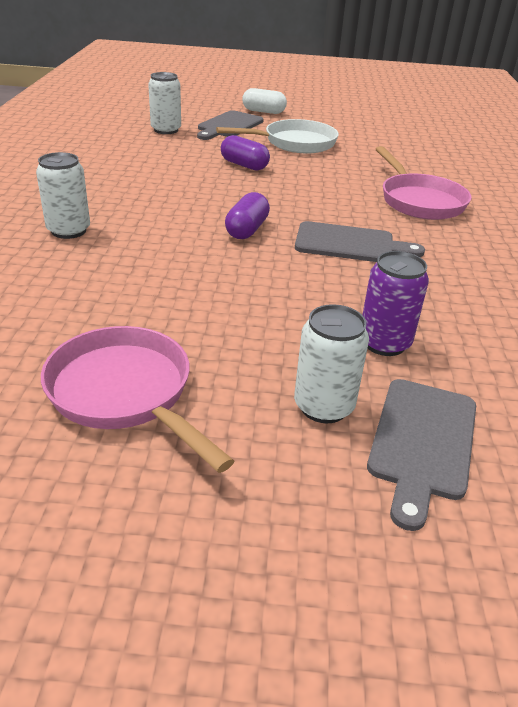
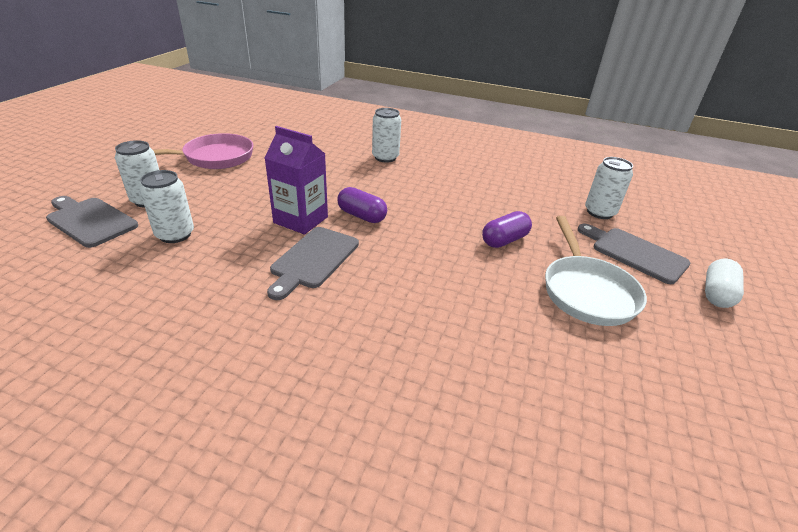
camera: 105 degrees right, 0 degrees up
(282, 264) = (301, 220): none -> purple carton
(384, 343) = (175, 235): purple can -> white can
(419, 201) = (391, 345): pink pan -> none

